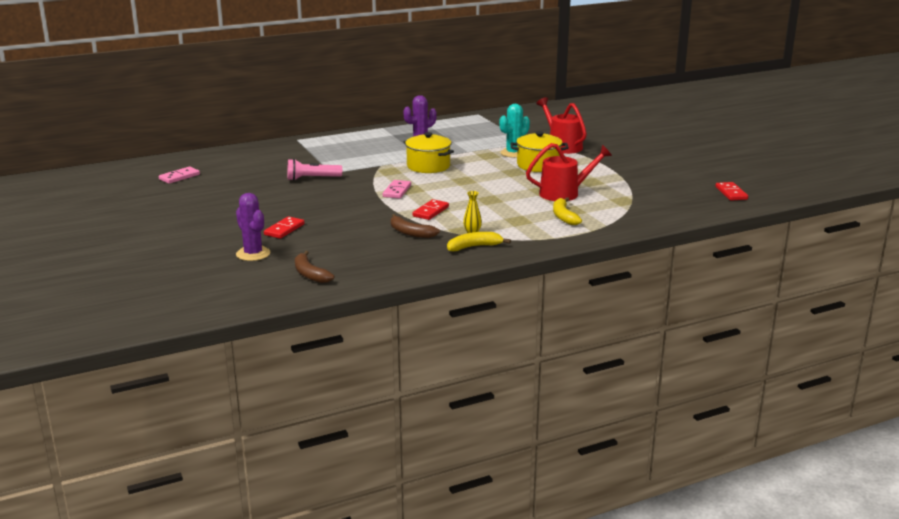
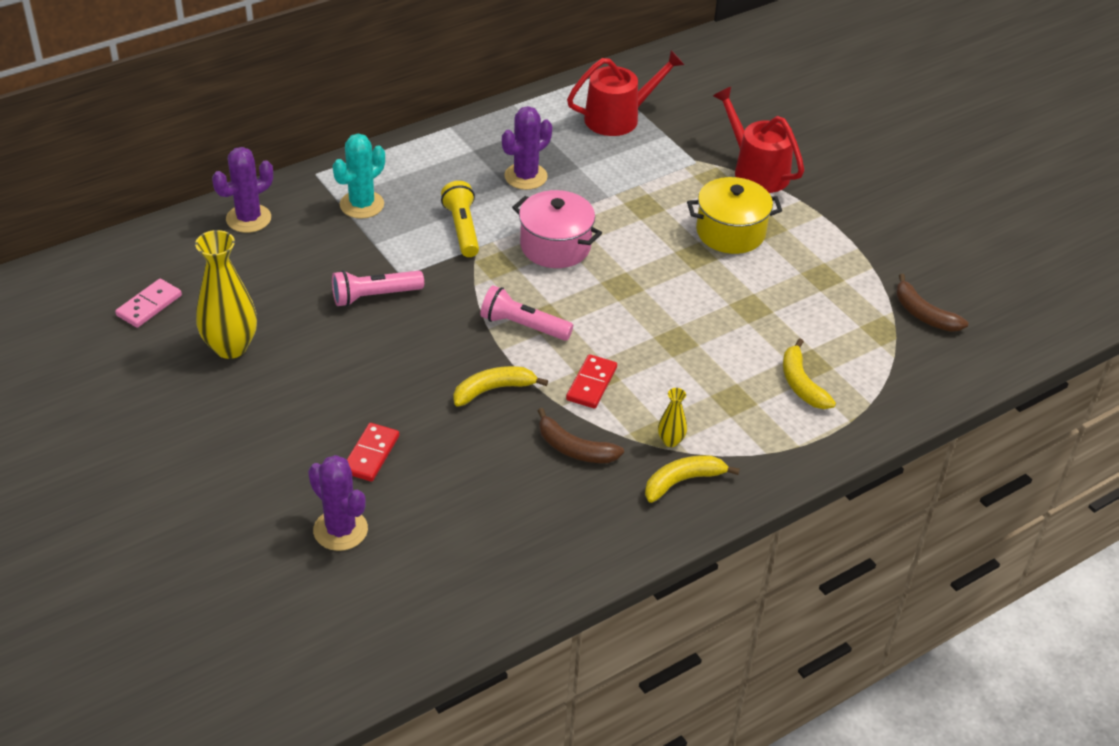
camera: 10 degrees left, 20 degrees up
(219, 191) = (230, 347): none -> yellow vase
(251, 152) = (248, 218): none -> purple cactus
(310, 274) = (447, 580): brown banana -> brown banana (923, 314)
(369, 211) = (494, 390): none -> yellow banana
(375, 159) = (462, 229): none -> yellow flashlight
(397, 191) = (523, 326): pink domino -> pink flashlight
(428, 166) = (555, 246): yellow pot -> pink pot
(513, 153) = (683, 197): turquoise cactus -> turquoise cactus (362, 205)
(564, 193) = (788, 315): red watering can -> red watering can (618, 118)
(731, 193) = (1040, 297): red domino -> none

